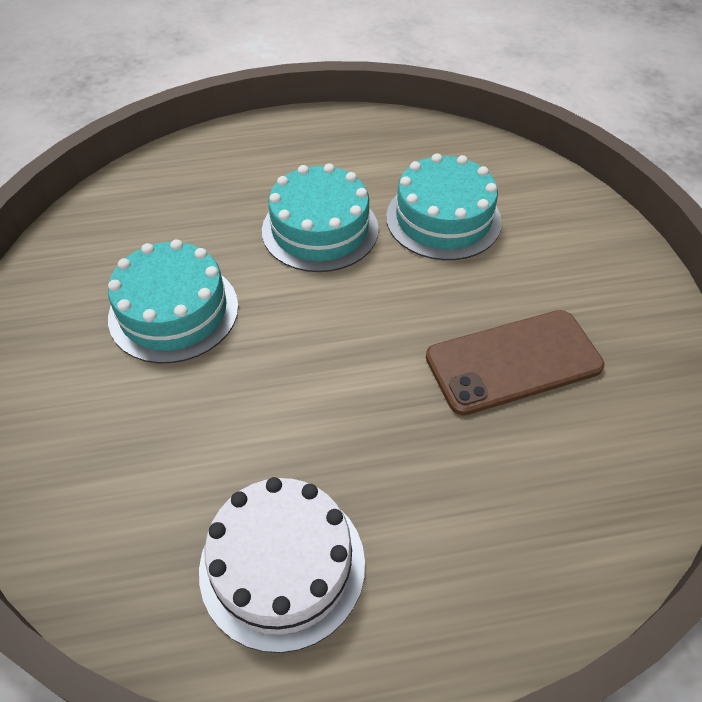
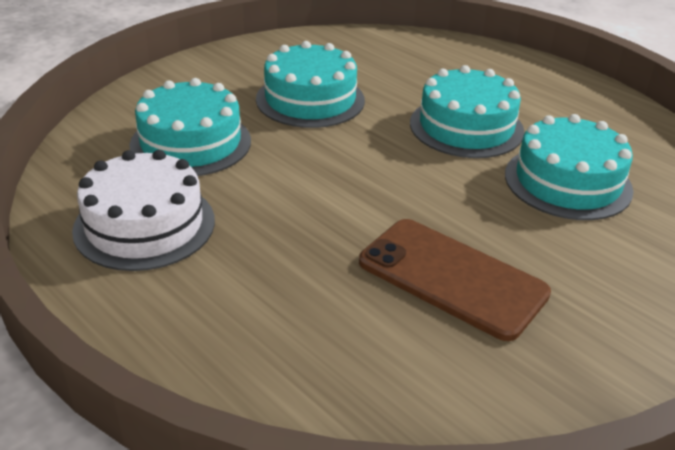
camera: 55 degrees right, 15 degrees down
(163, 454) = (191, 143): none -> turquoise cake

